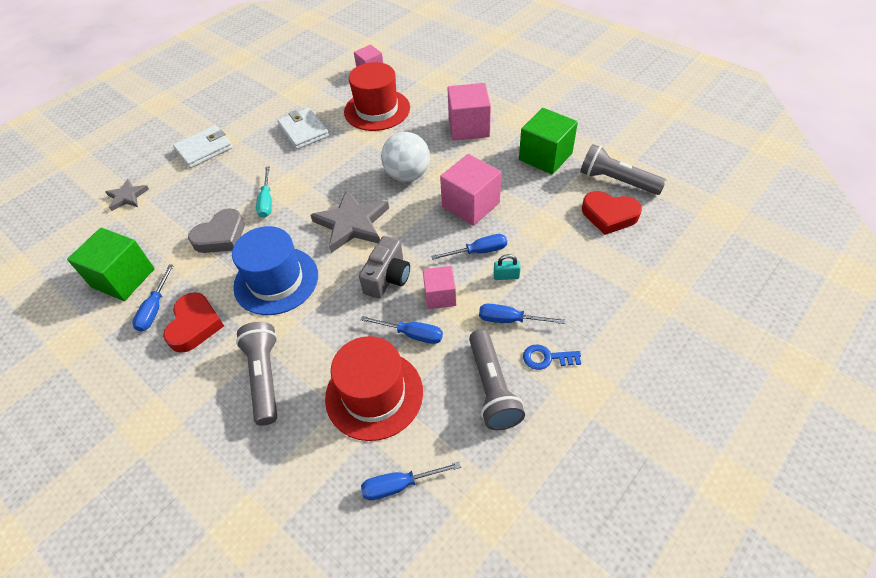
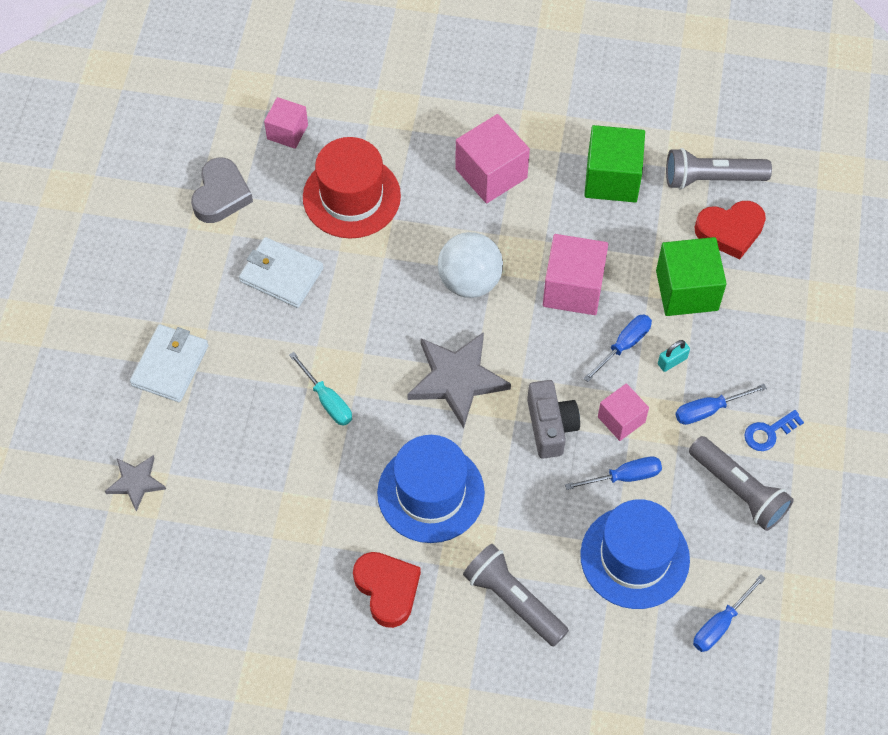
camera: 35 degrees left, 10 degrees up
(123, 278) = (247, 583): green cube -> green cube (687, 290)
(155, 309) = (323, 596): blue screwdriver -> none
(221, 236) = (314, 473): grey heart -> grey heart (221, 195)
(374, 394) = (634, 557): red hat -> blue hat

